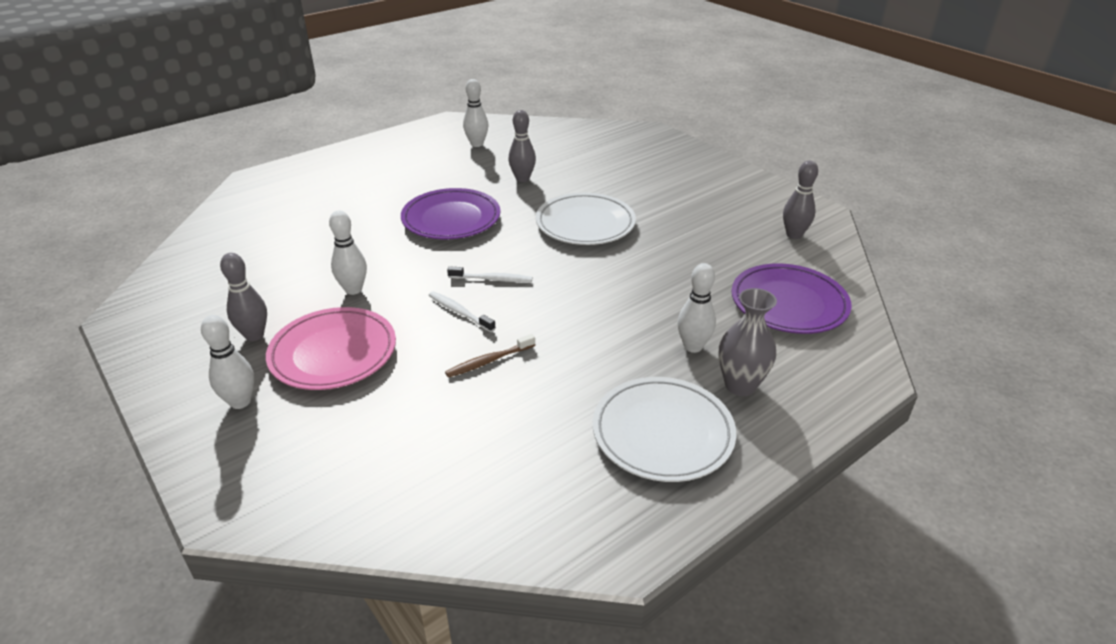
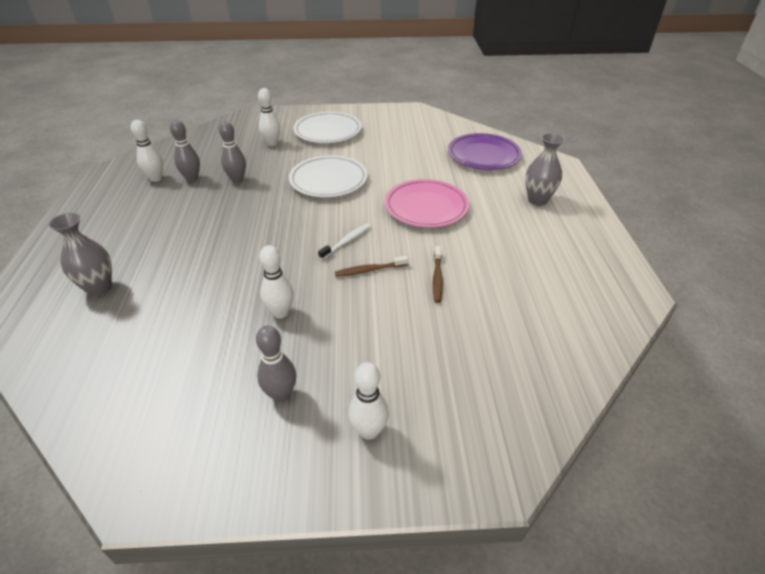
camera: 55 degrees left, 5 degrees up
(314, 196) = (99, 288): none -> grey vase
(333, 353) = (355, 352): pink plate -> pink plate (426, 207)
(451, 219) = (245, 230): purple plate -> none
(459, 312) = (369, 270): white toothbrush -> brown toothbrush
(662, 433) = (557, 241): white plate -> white plate (328, 131)
(693, 346) = (492, 199): white bowling pin -> white bowling pin (272, 143)
(794, 235) = (425, 126): grey bowling pin -> grey bowling pin (192, 178)

